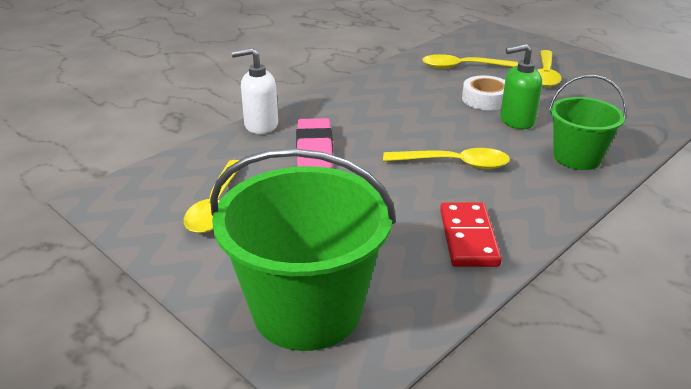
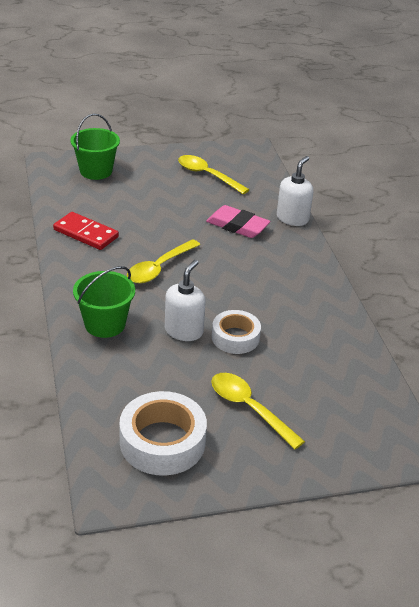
camera: 120 degrees right, 5 degrees up
(307, 310) = (96, 171): green bucket -> green bucket, size x0.58
(462, 67) = (314, 364): yellow spoon -> none
(516, 121) = (184, 331): green soap dispenser -> white soap dispenser
(630, 91) = (162, 442): none -> white tape

